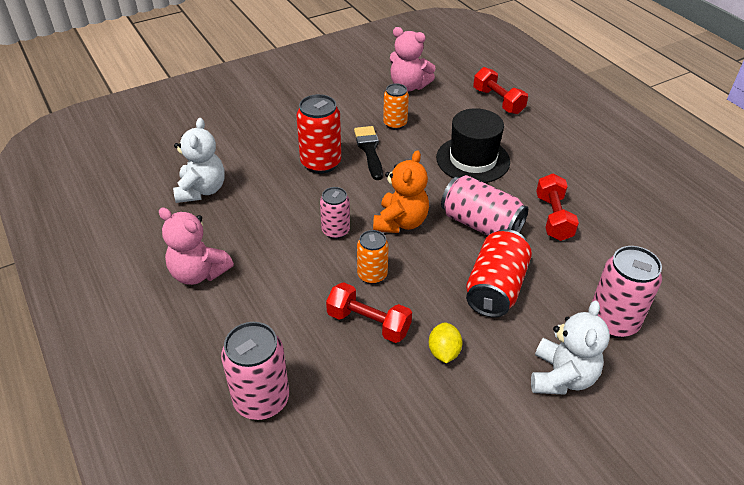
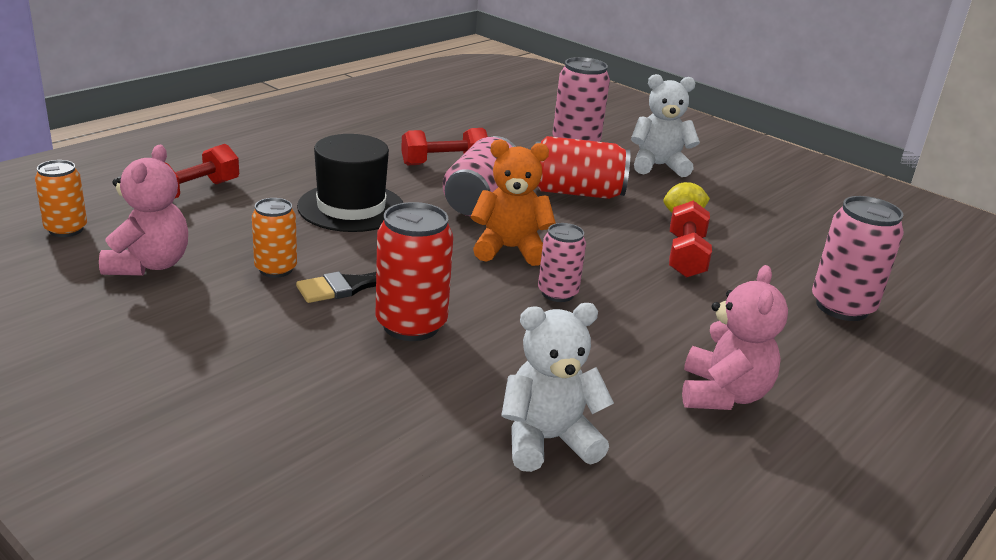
camera: 110 degrees left, 15 degrees down
(372, 275) = (615, 260): orange can -> orange can (66, 229)

